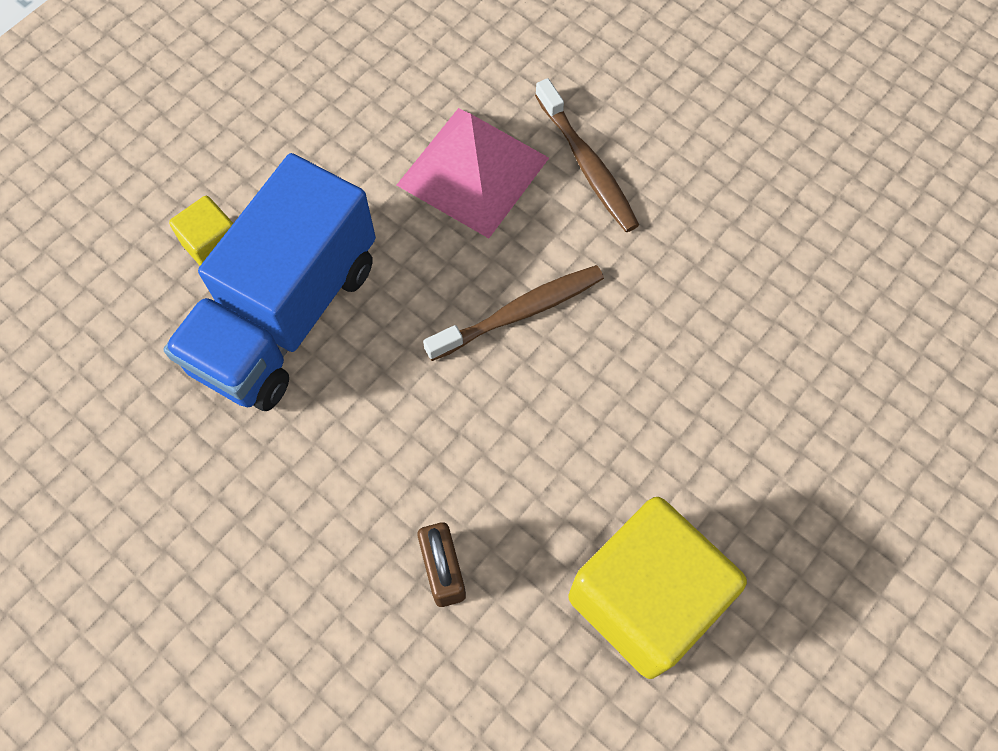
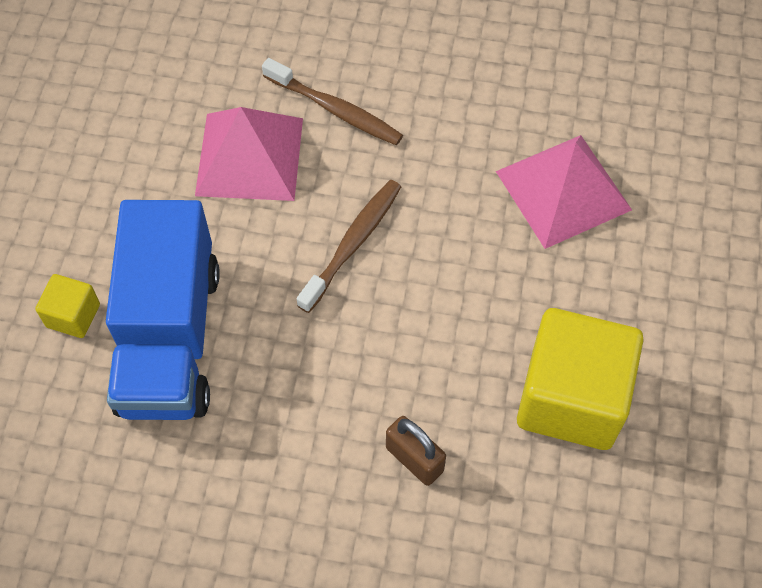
camera: 30 degrees left, 5 degrees down
(775, 369) = (563, 190): none -> pink pyramid

